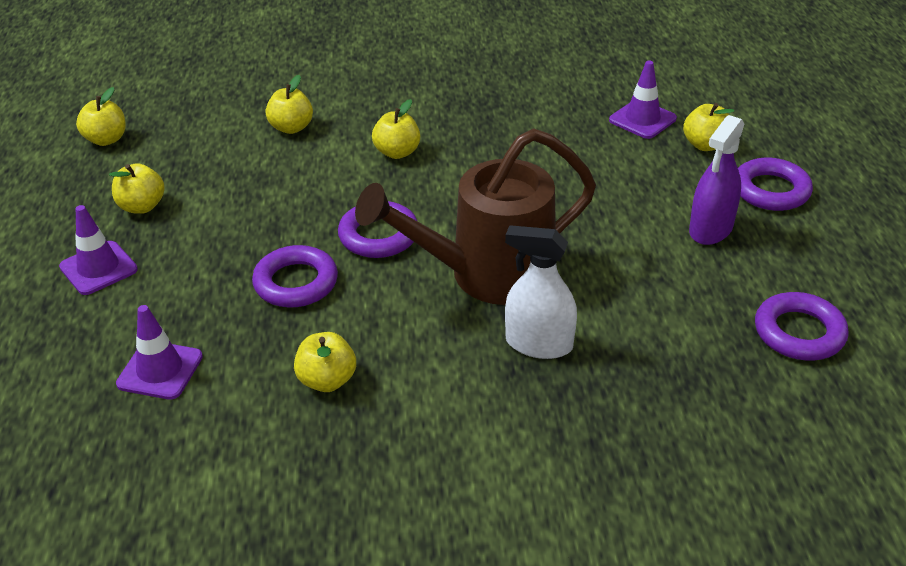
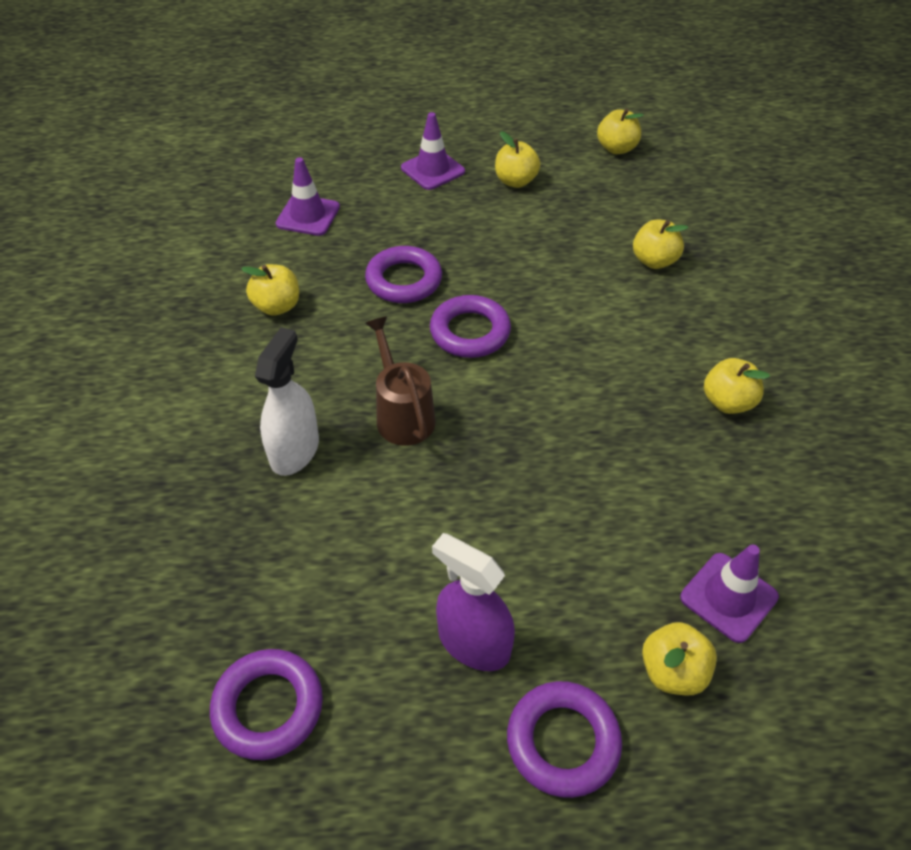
camera: 90 degrees right, 10 degrees up
(397, 152) = (617, 343): yellow apple -> yellow apple (727, 402)
(487, 275) = (402, 414): brown watering can -> brown watering can, size x0.55

